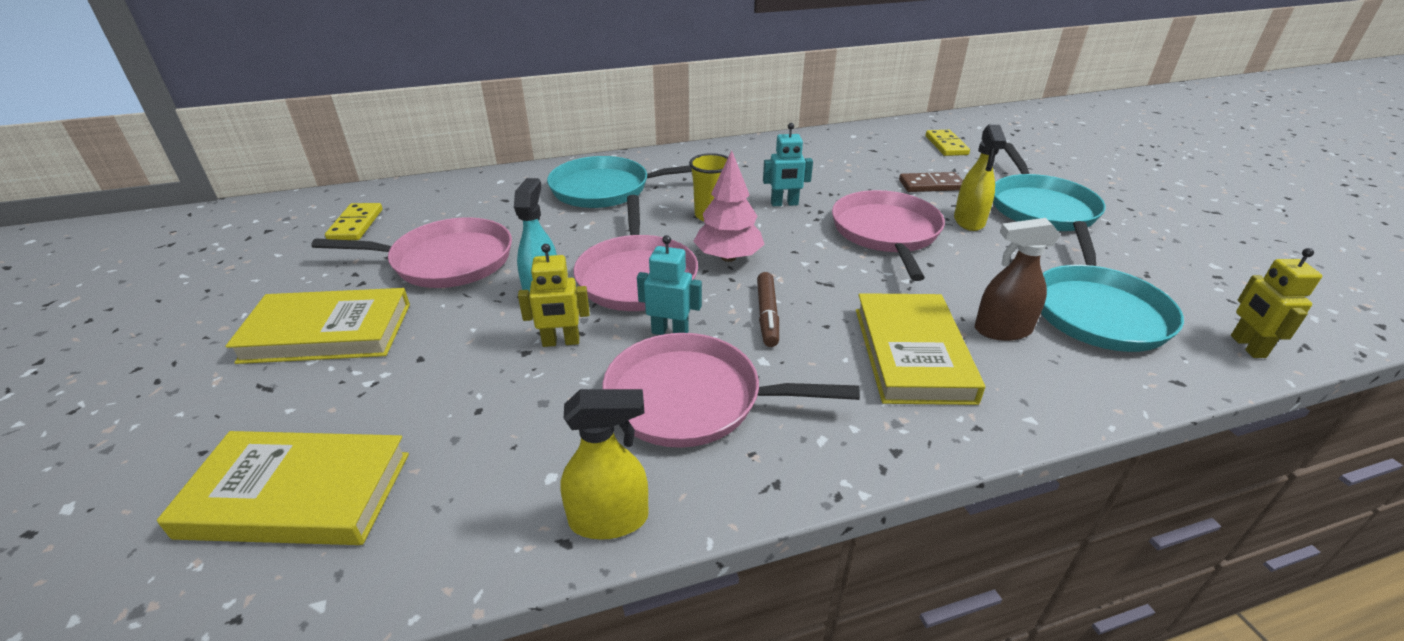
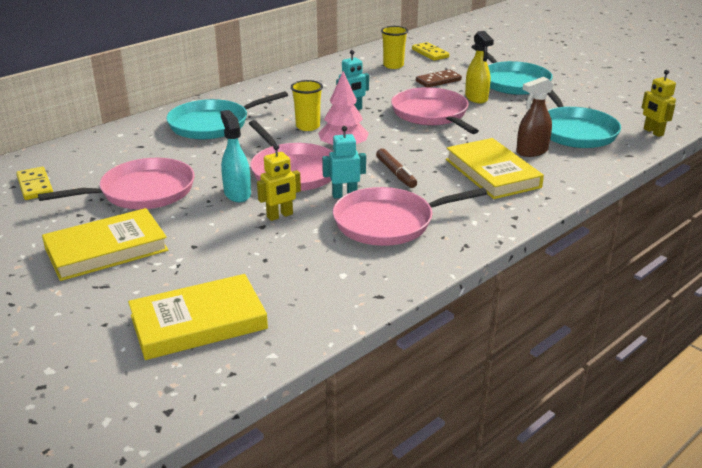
camera: 25 degrees left, 5 degrees down
(609, 519) = (393, 281): yellow spray bottle -> none
(884, 153) = (393, 65): none -> yellow cup

